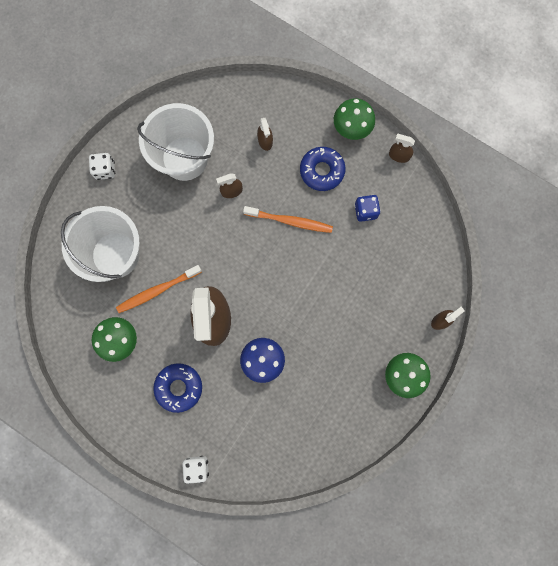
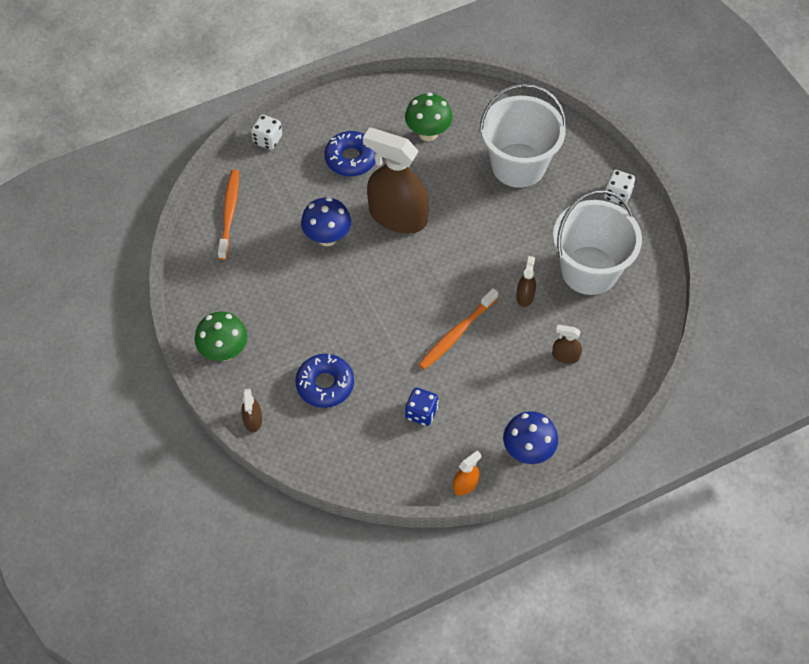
camera: 120 degrees right, 20 degrees down
(157, 290) = (458, 183): orange toothbrush -> orange toothbrush (229, 213)
(322, 171) = (495, 394): blue donut -> blue donut (325, 384)
(351, 129) = (528, 451): green mushroom -> blue mushroom
(399, 156) = (465, 484): brown spray bottle -> orange spray bottle

